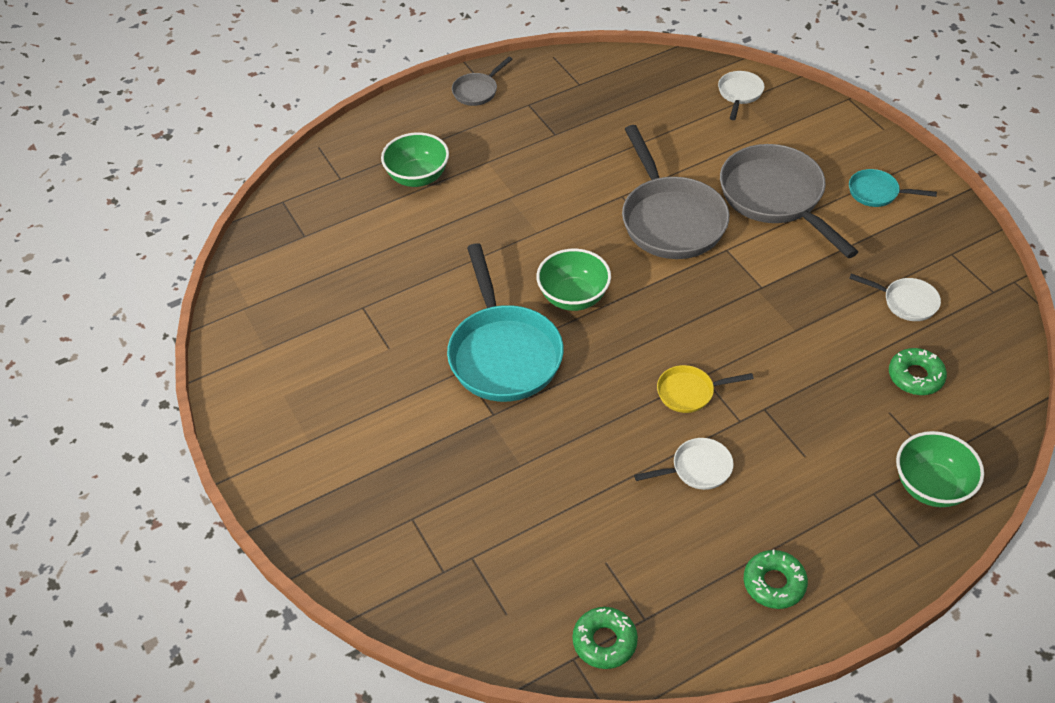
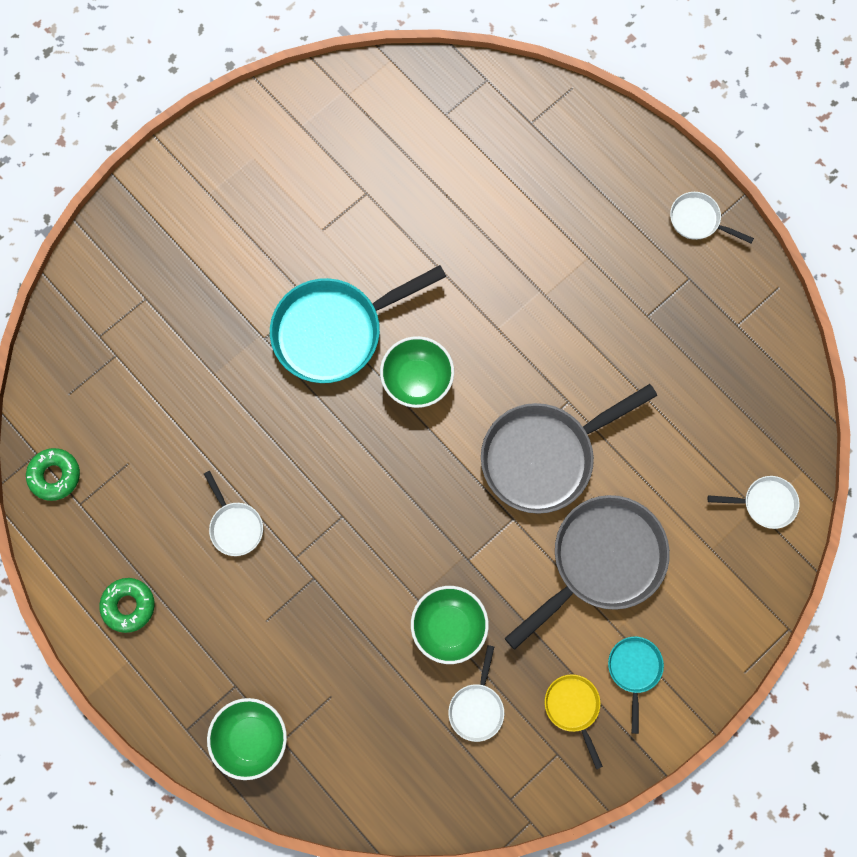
camera: 75 degrees right, 25 degrees up
(418, 177) = (550, 195): green bowl -> green bowl (449, 627)
(477, 91) = (698, 220): grey pan -> white pan
(689, 392) = (320, 507): yellow pan -> yellow pan (573, 707)
(915, 376) = (379, 720): green donut -> none

